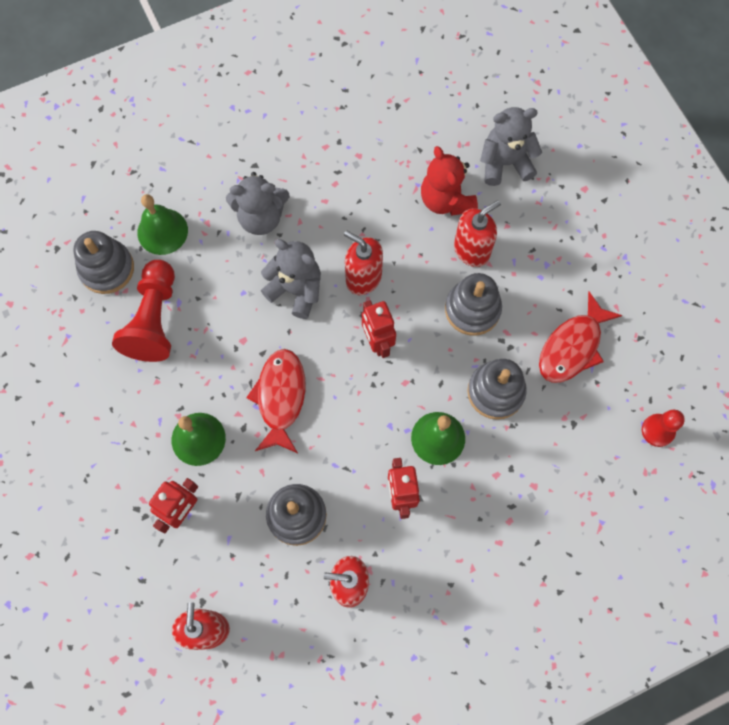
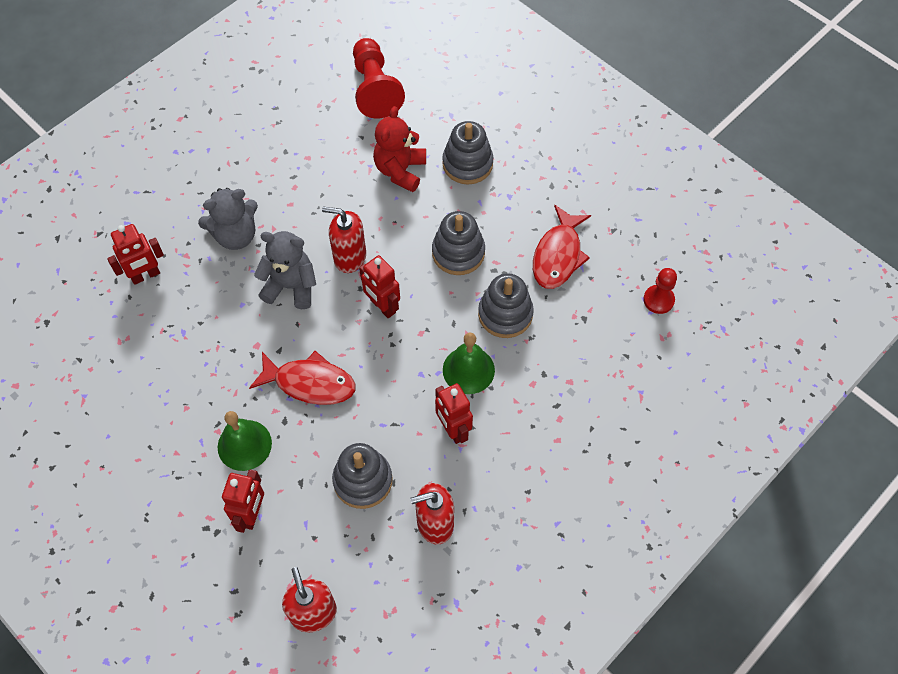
camera: 20 degrees left, 10 degrees down
(107, 268) = (102, 324): grey stacking toy -> grey stacking toy (467, 164)
(154, 320) = (164, 354): red pawn -> red pawn (375, 89)
(162, 231) = (145, 275): green bell -> red robot
(280, 397) = (310, 383): red fish -> red fish turned 120 degrees clockwise
(446, 200) = (400, 170): red teddy bear -> red teddy bear turned 60 degrees clockwise
(472, 250) = (439, 204): red soap dispenser -> none
(505, 163) = (441, 125): grey teddy bear -> none

